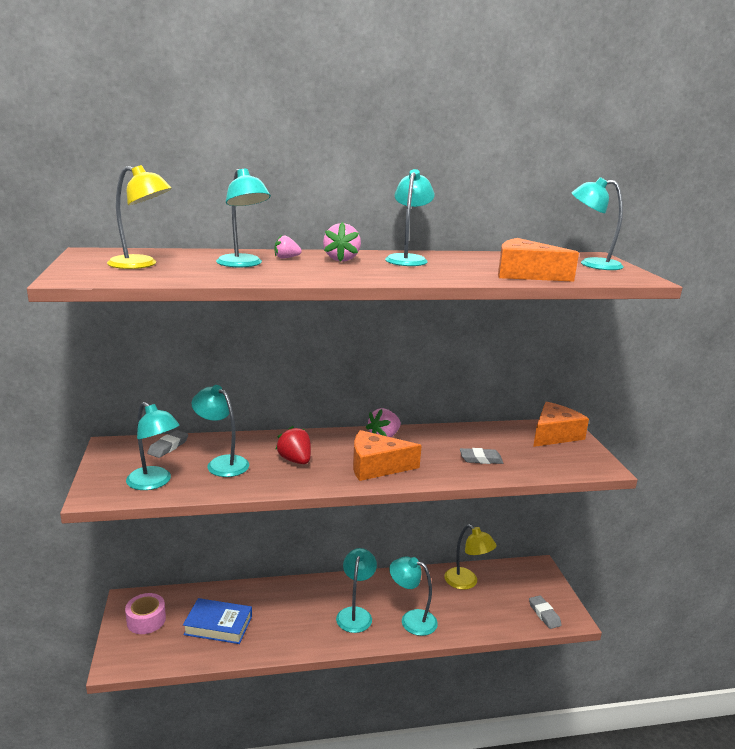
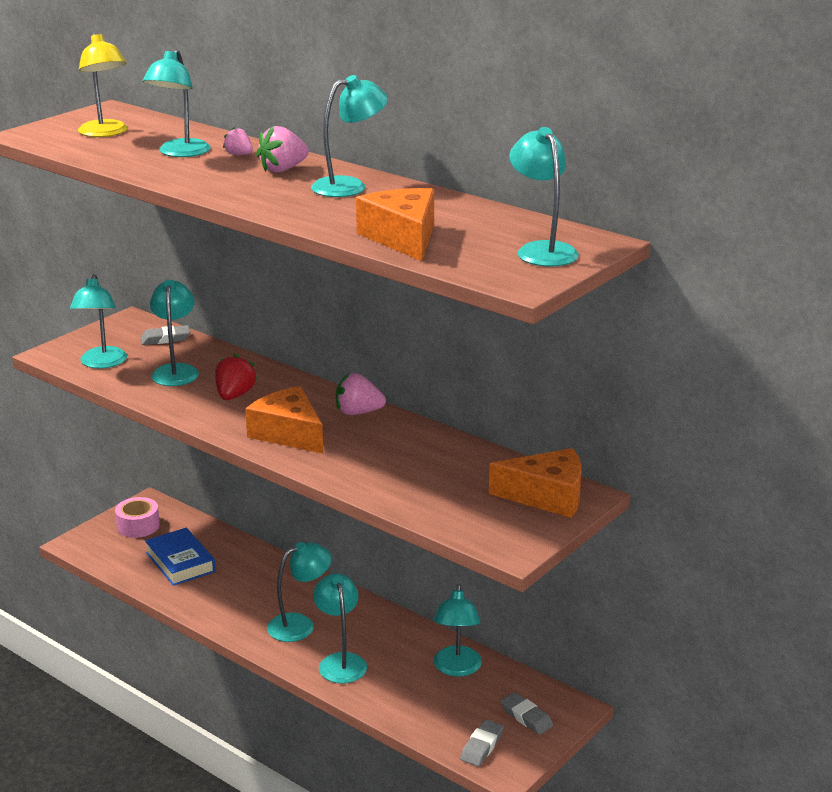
camera: 50 degrees right, 5 degrees up
(466, 582) = (456, 669): yellow lamp -> turquoise lamp
(480, 459) = (400, 476): grey eraser -> grey eraser (526, 717)

